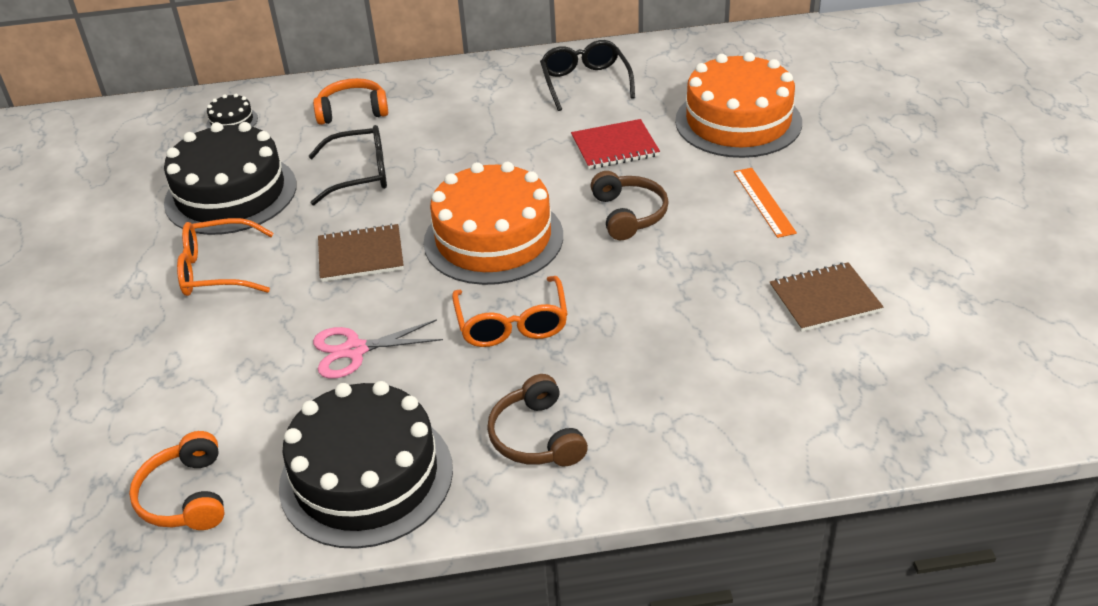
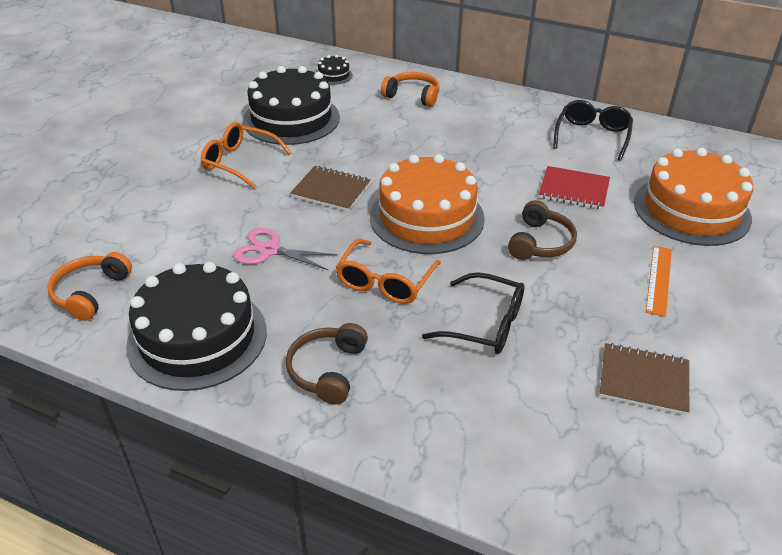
camera: 30 degrees right, 0 degrees up
(360, 174) = (379, 138): black glasses -> black glasses (485, 324)

